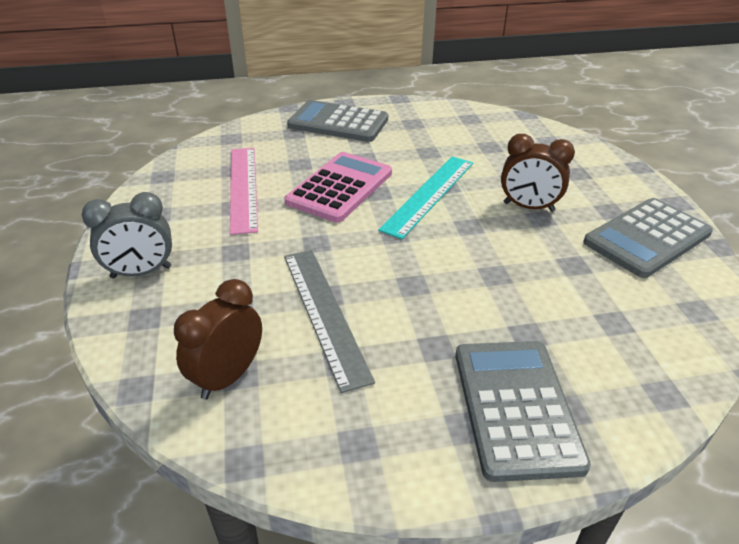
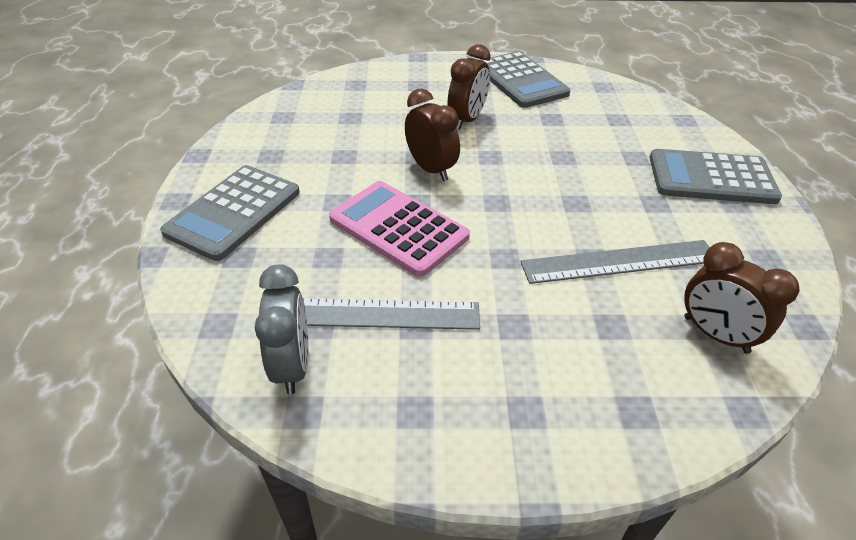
camera: 80 degrees left, 5 degrees up
(141, 272) = (551, 421): grey clock -> grey clock (292, 365)
(243, 187) = (371, 314): pink ruler -> grey ruler
(429, 194) = (431, 169): turquoise ruler -> brown clock

